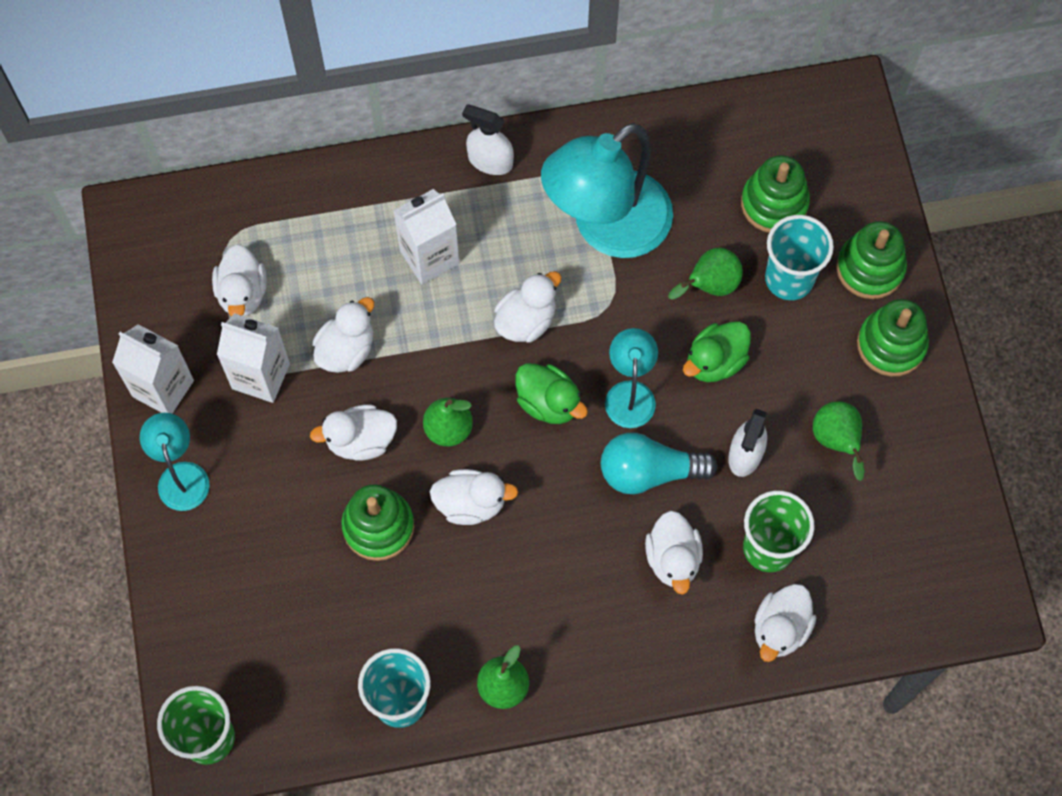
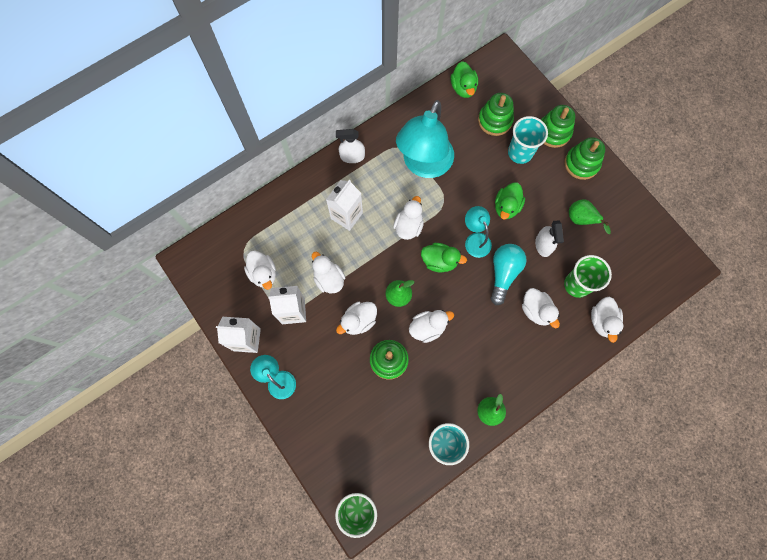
camera: 25 degrees left, 5 degrees up
(346, 349) = (329, 279): white duck -> white duck turned 45 degrees counterclockwise
(649, 472) = (503, 273): turquoise light bulb -> turquoise light bulb turned 135 degrees clockwise
(710, 285) = (485, 172): green pear -> none
(747, 123) = (463, 88): none -> green duck

